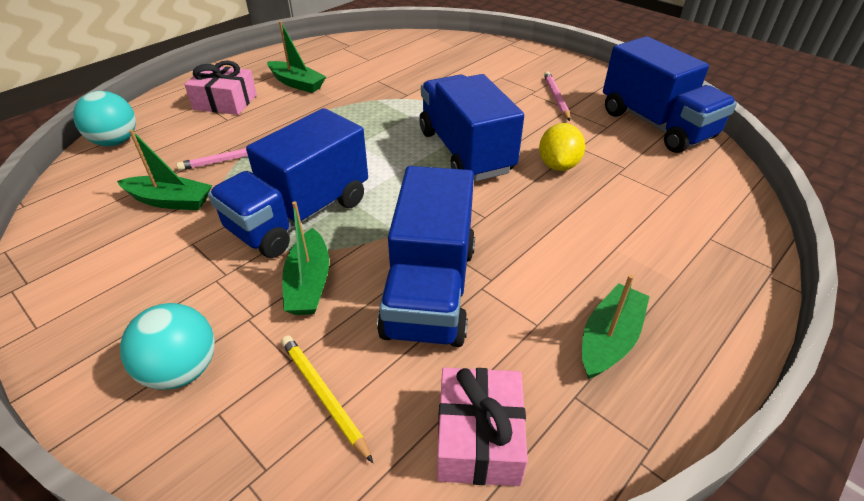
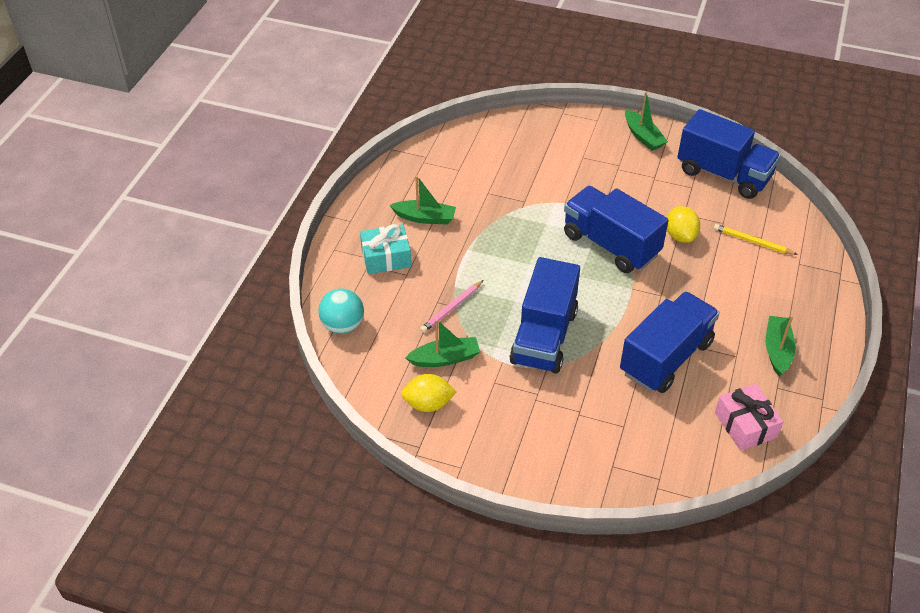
camera: 25 degrees left, 5 degrees up
(96, 240) = (428, 404): none -> yellow lemon
(182, 370) = (571, 454): turquoise ball -> none
(225, 102) = (386, 257): pink gift -> turquoise gift
(309, 283) = (593, 380): green boat -> green boat (643, 136)
(323, 395) = (657, 436): yellow pencil -> yellow pencil (752, 242)
(430, 290) = (665, 357): blue truck -> blue truck turned 120 degrees counterclockwise
(556, 98) = (639, 168): pink pencil -> none

